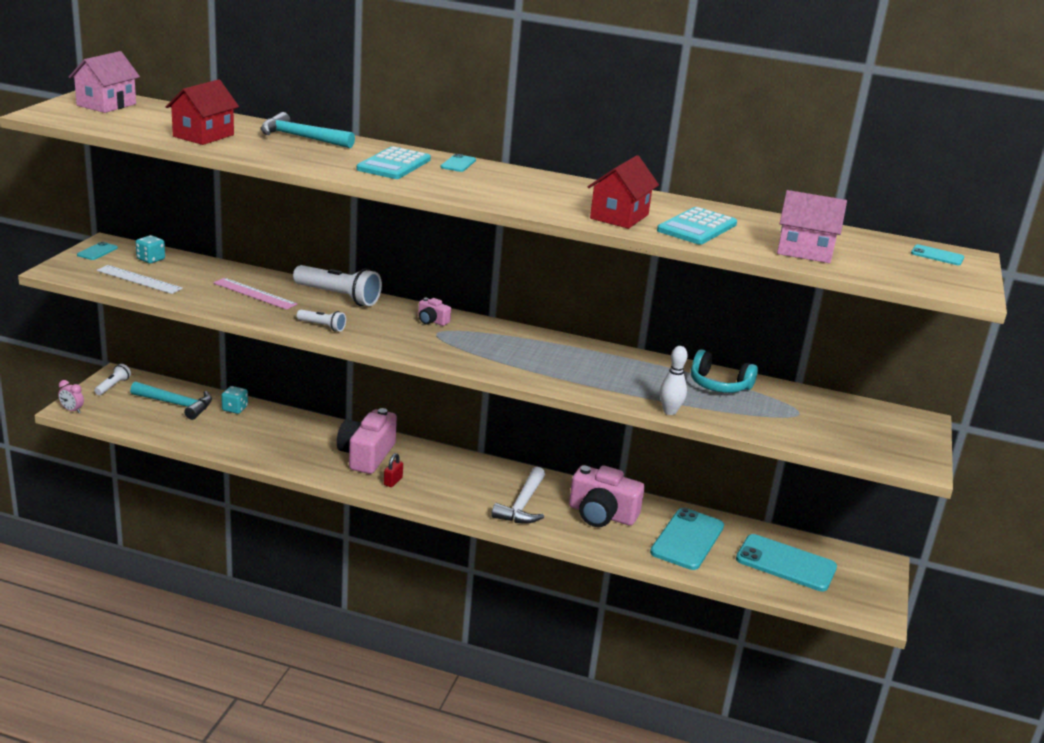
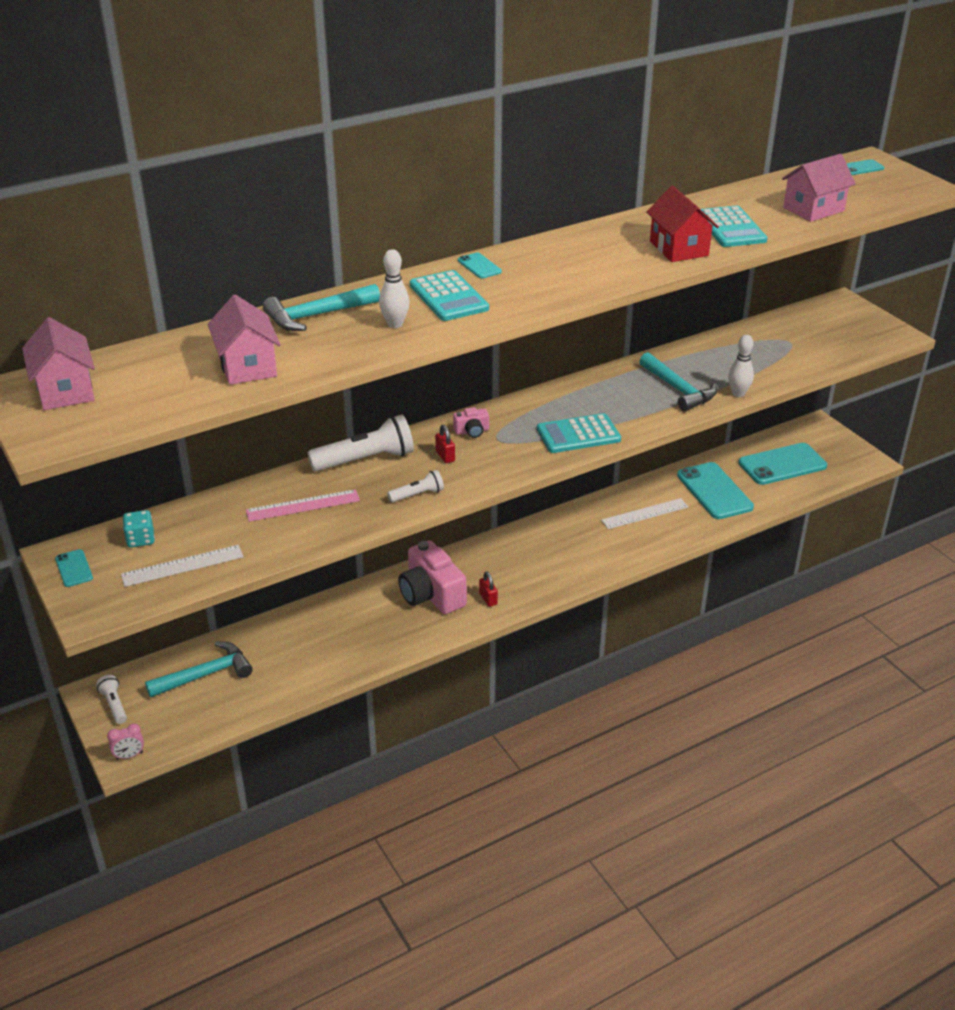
camera: 45 degrees left, 10 degrees up
(203, 136) = (247, 366): red house -> pink house
(235, 409) = (259, 638): turquoise dice -> none
(326, 159) = (395, 324): none -> white bowling pin
(385, 321) = (445, 456): none -> red padlock
(493, 361) = (578, 434): none -> turquoise calculator
(522, 505) = (593, 546): white hammer -> none
(601, 514) = (645, 513): pink camera -> white ruler
(628, 383) = (678, 390): none -> turquoise hammer
(719, 385) = (718, 352): turquoise headphones -> none

